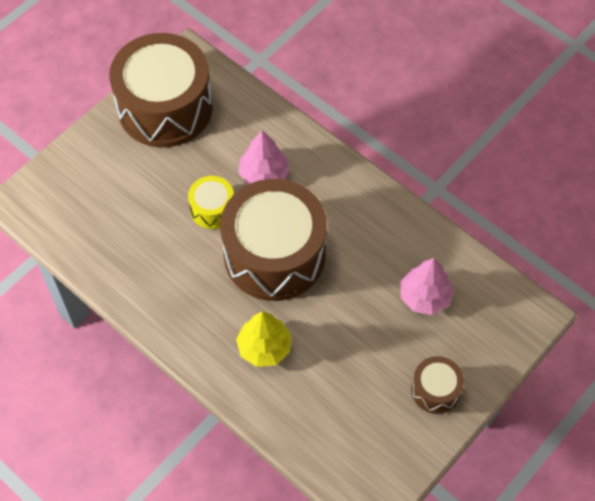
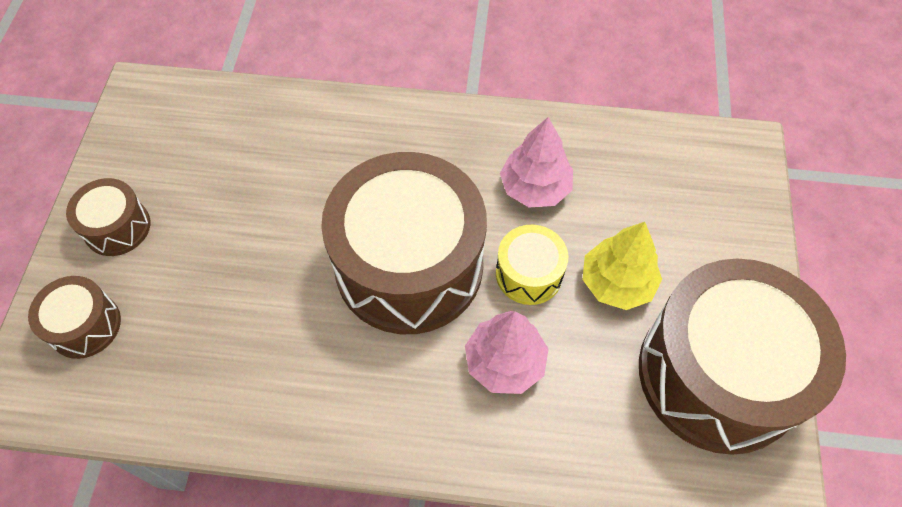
camera: 145 degrees right, 0 degrees up
(264, 347) = (344, 161): yellow tree -> yellow tree (617, 283)
(425, 296) = (183, 328): pink tree -> pink tree (535, 188)
(481, 333) = (85, 325): none -> brown drum

